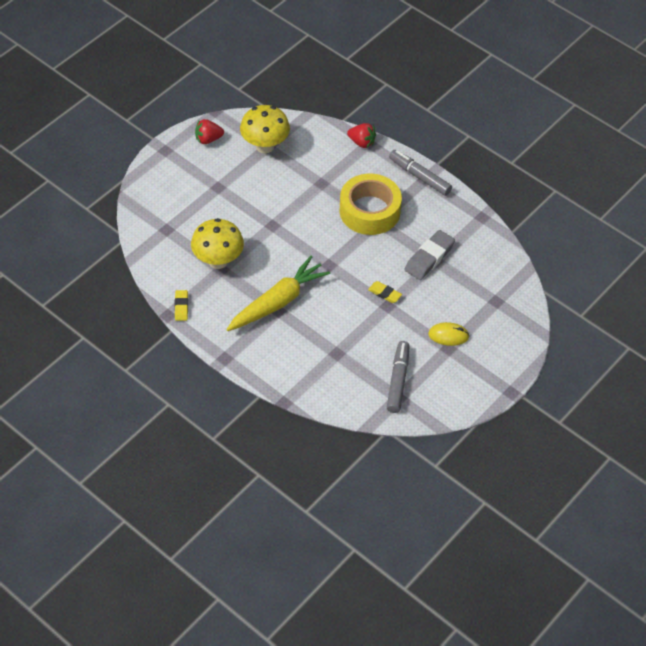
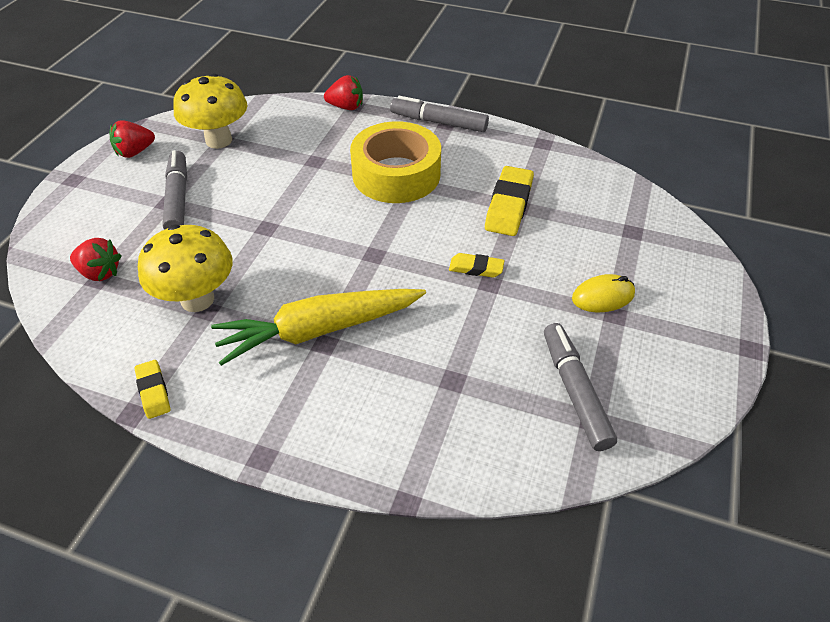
camera: 20 degrees left, 5 degrees down
(168, 225) = (100, 273): none -> red strawberry
(226, 186) = (178, 198): none -> grey marker
(278, 302) = (319, 330): yellow carrot -> yellow carrot turned 135 degrees counterclockwise
(429, 258) = (508, 206): grey eraser -> yellow eraser

